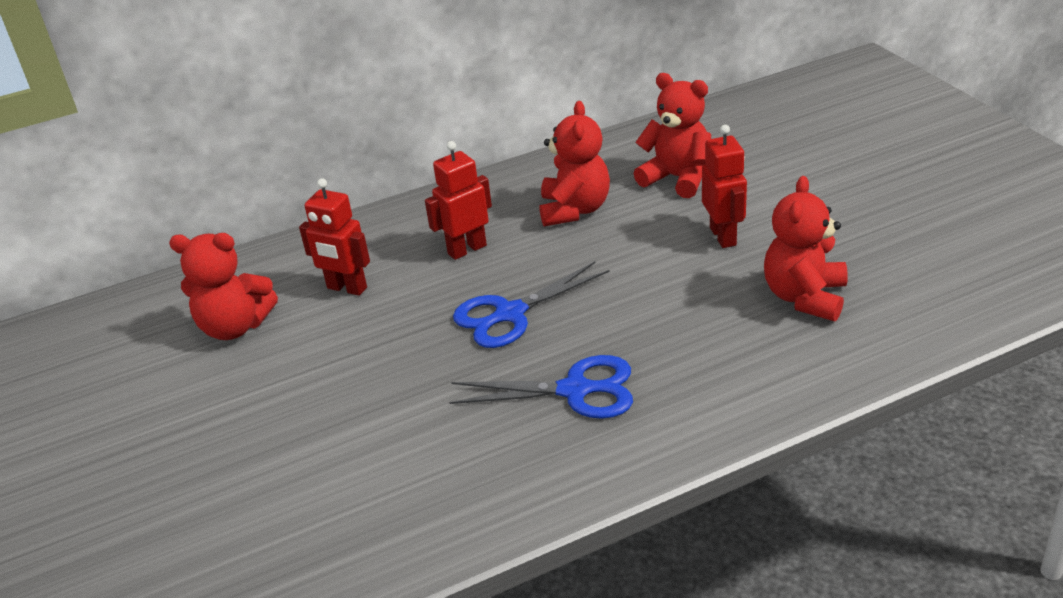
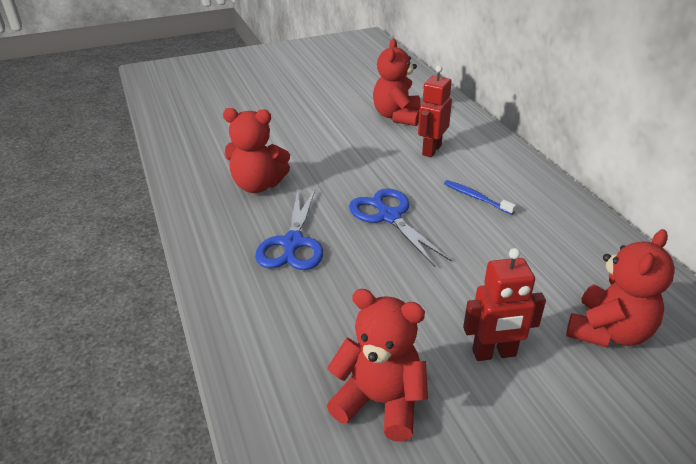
camera: 90 degrees right, 0 degrees up
(467, 249) = (476, 197): red robot -> blue toothbrush
(574, 210) = (538, 255): red teddy bear -> red teddy bear (258, 185)

